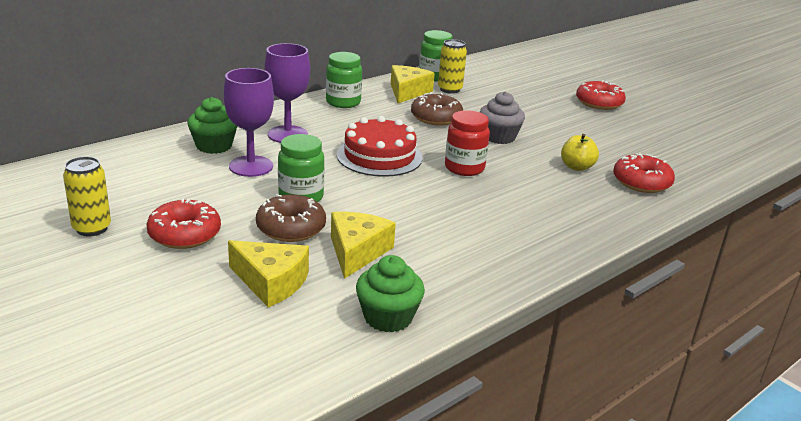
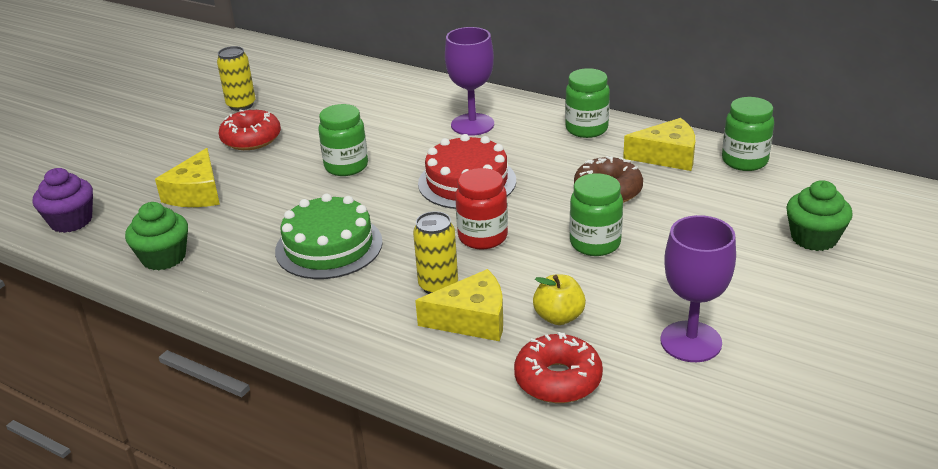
camera: 75 degrees right, 5 degrees up
(214, 146) = (415, 101): green cupcake -> green cupcake (814, 238)
(251, 166) = (389, 128): purple goblet -> purple goblet (691, 342)
(252, 378) = (71, 221): none -> purple cupcake
(291, 228) = (287, 177): brown donut -> none
(357, 252) = (263, 218): yellow cheese -> yellow cheese (472, 319)
(432, 228) = (329, 246): none -> green cake
(449, 89) = (712, 180): yellow can -> yellow can (438, 286)
(499, 137) = (595, 243): grey cupcake -> green jar
(599, 103) = (825, 307): red donut -> none

